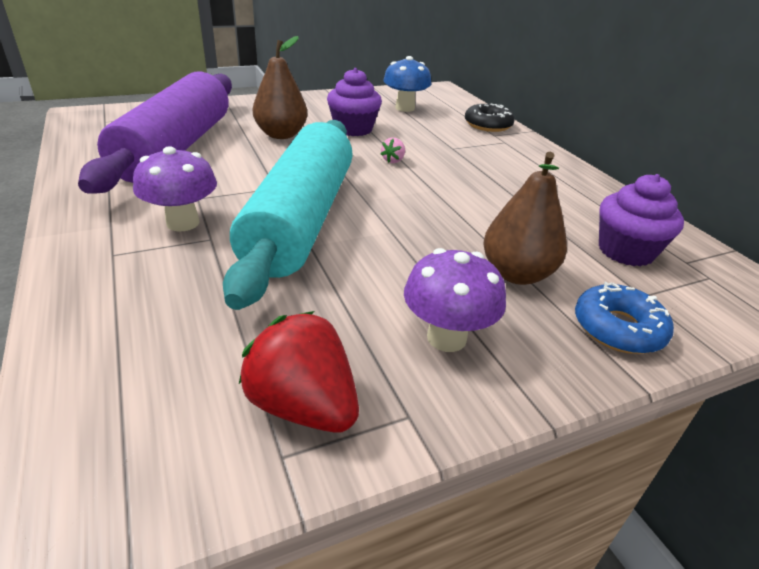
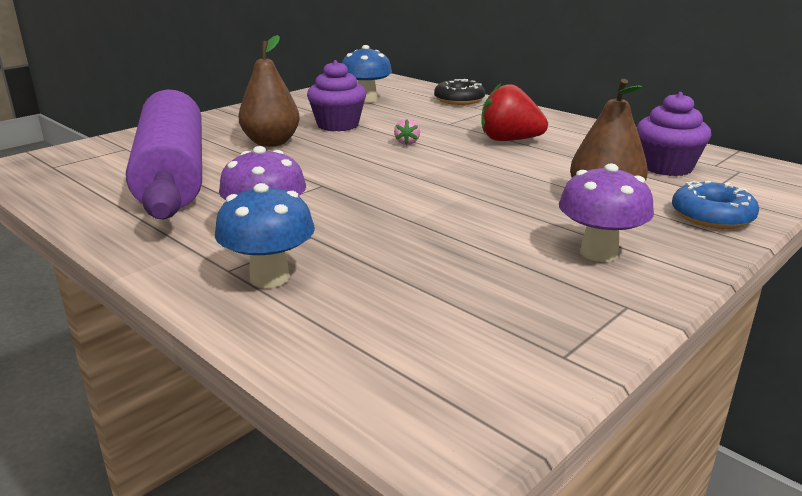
camera: 20 degrees left, 10 degrees down
(133, 272) = (269, 277): none -> blue mushroom
(301, 220) = (379, 204): turquoise rolling pin -> none
(303, 405) = (541, 322): red strawberry -> red strawberry (509, 140)

